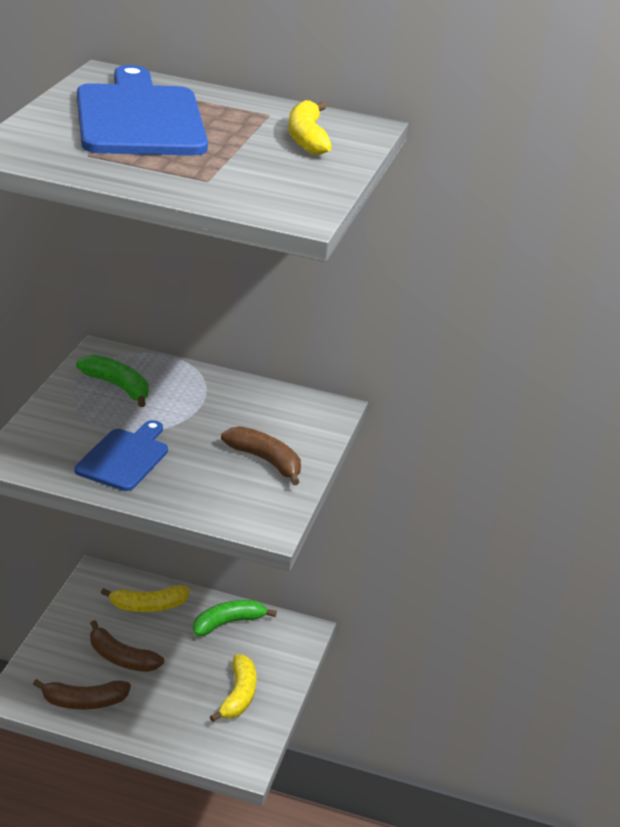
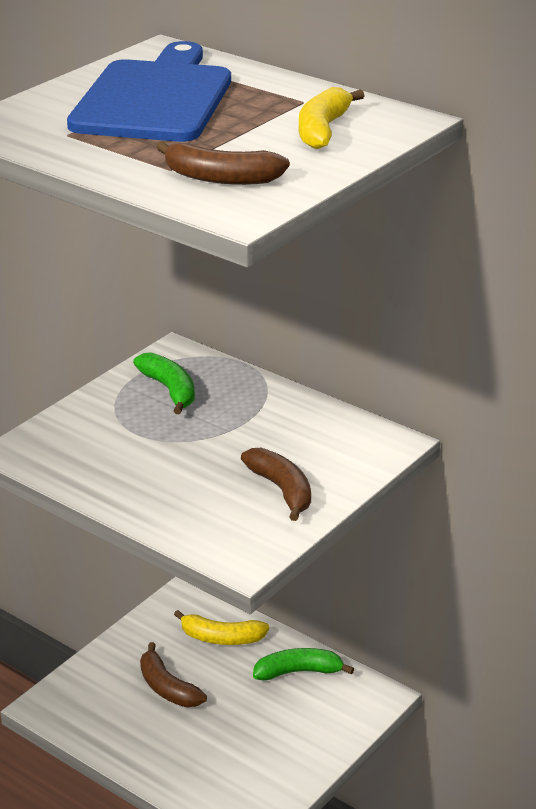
camera: 25 degrees right, 0 degrees up
(84, 702) = (108, 726): brown banana -> brown banana (220, 178)
(124, 458) = (133, 465): blue cutting board -> none
(238, 695) = (273, 752): yellow banana -> none

